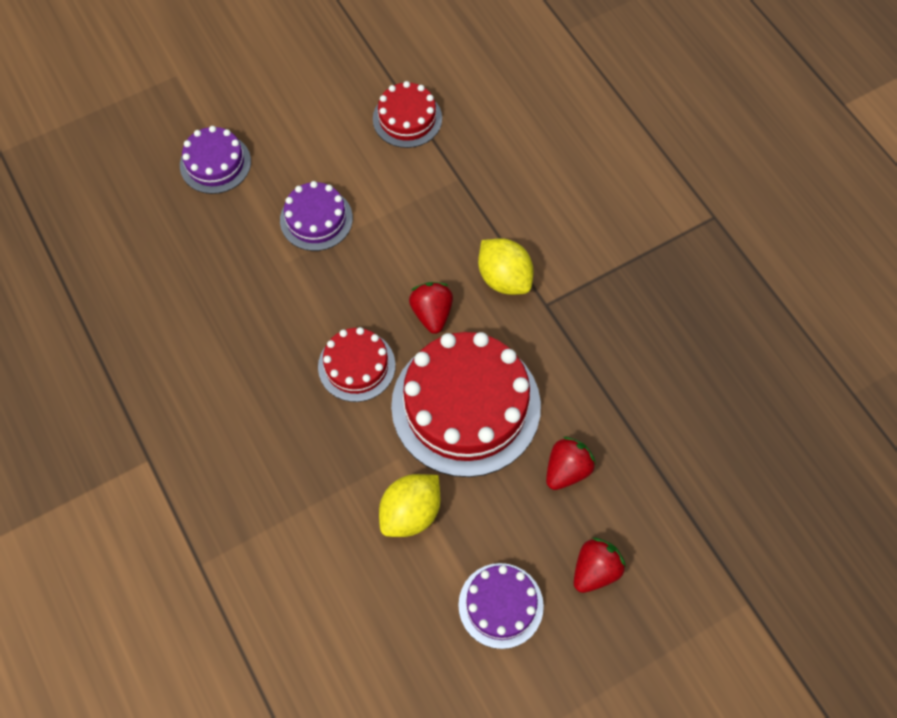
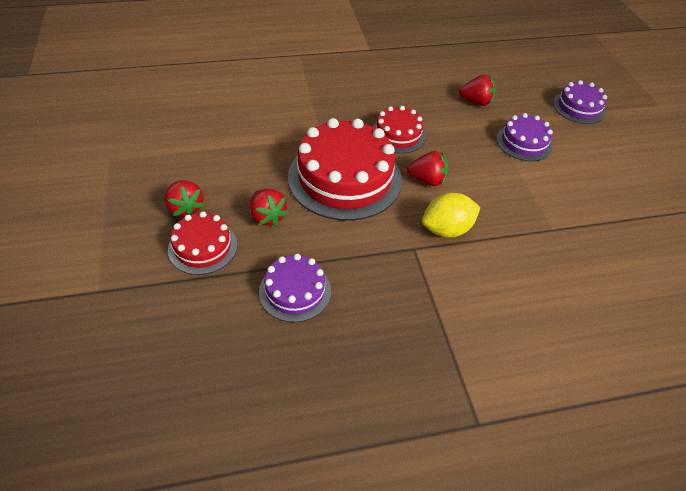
camera: 105 degrees right, 15 degrees down
(245, 285) = (476, 102): none -> red strawberry
(407, 118) = (620, 213): red cake -> red cake (203, 247)
(411, 513) = (282, 134): yellow lemon -> none
(500, 605) = (196, 156): purple cake -> purple cake (295, 291)

